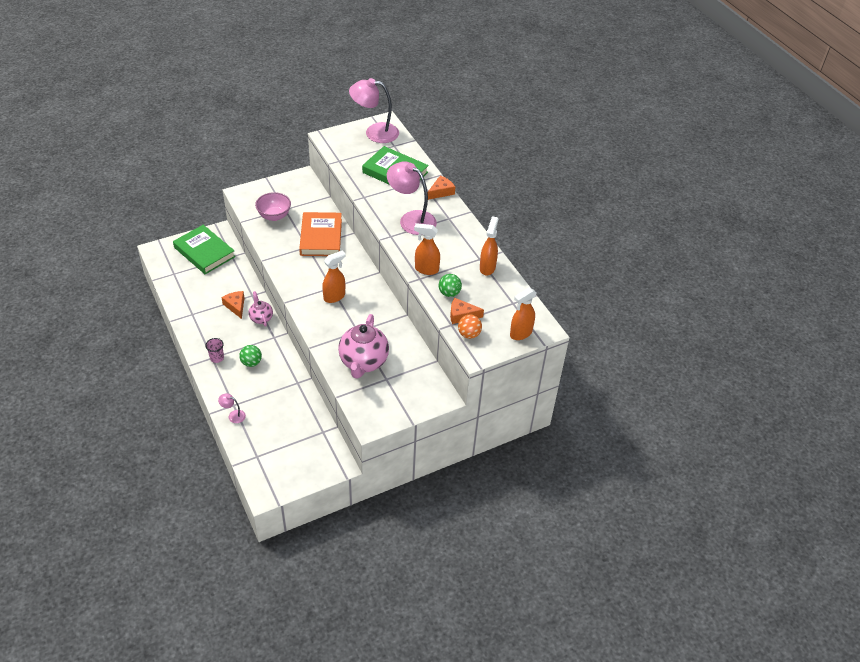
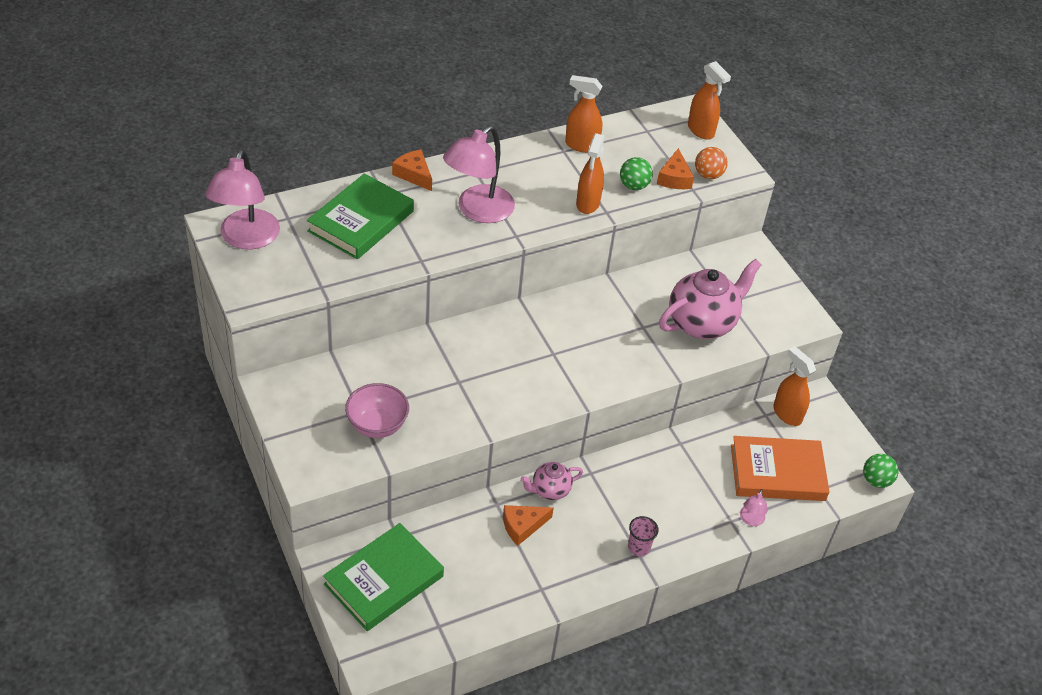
camera: 90 degrees left, 0 degrees up
(251, 362) = (645, 501): green ball -> green ball (876, 480)
(321, 237) = (436, 364): orange book -> orange book (777, 473)
(334, 297) = (574, 350): orange spray bottle -> orange spray bottle (787, 414)
(363, 362) = (702, 323): pink teapot -> pink teapot turned 45 degrees counterclockwise

